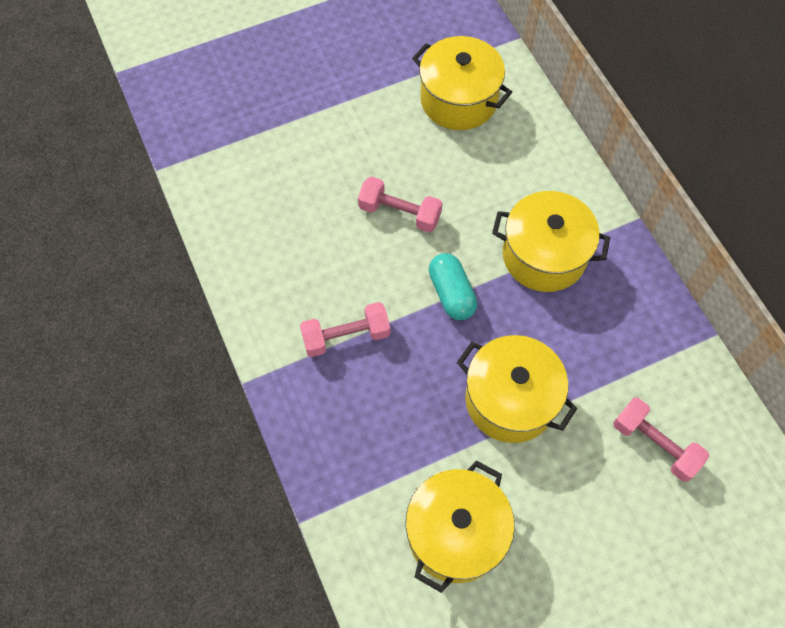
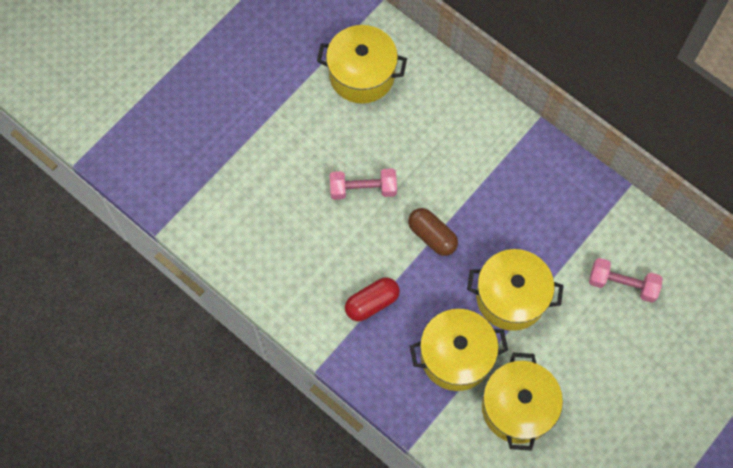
camera: 25 degrees left, 5 degrees up
(346, 336) = (372, 303): pink dumbbell -> red capsule
(451, 293) = (432, 236): turquoise capsule -> brown capsule
(544, 255) = (485, 177): yellow pot -> yellow pot (456, 356)

